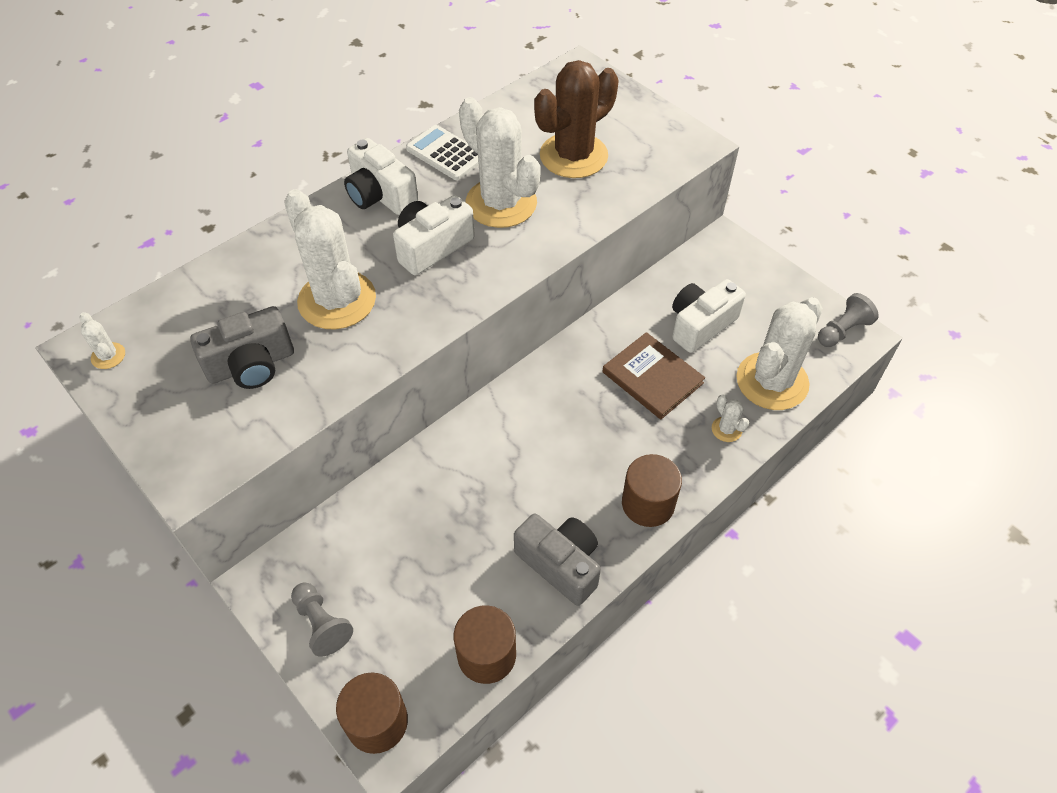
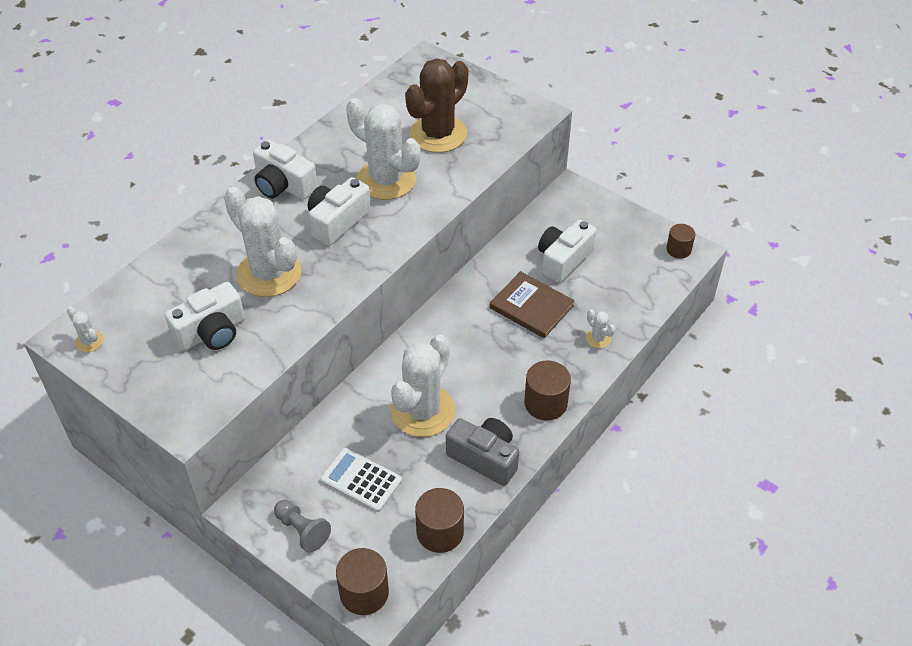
camera: 10 degrees left, 5 degrees down
(251, 365) = (211, 332): grey camera -> white camera
(446, 153) = (330, 144): white calculator -> white calculator (361, 480)
(772, 381) = (628, 297): white cactus -> white cactus (423, 411)
(842, 330) = (678, 249): grey pawn -> brown cylinder

